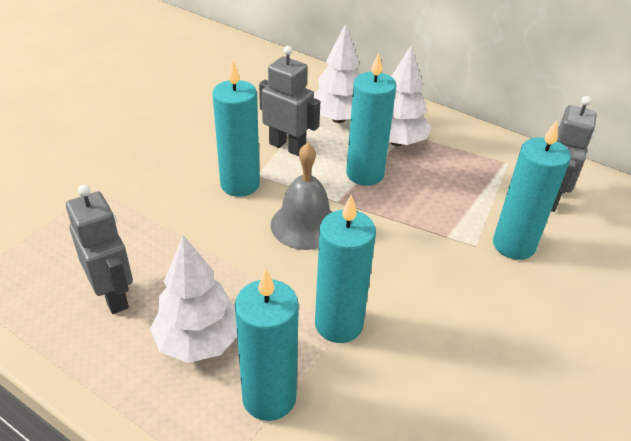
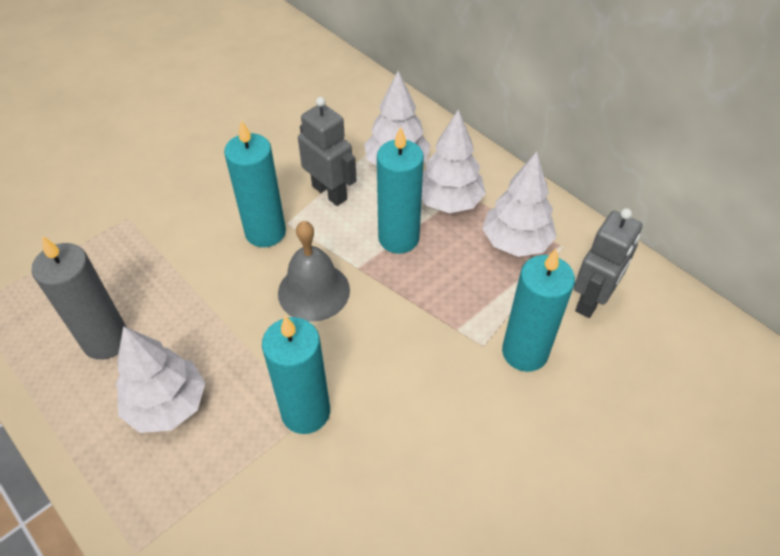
camera: 15 degrees right, 10 degrees up
(113, 295) = (106, 340): grey robot -> grey candle
(269, 397) = (211, 478): turquoise candle -> none
(467, 164) = (516, 242): none -> white tree

